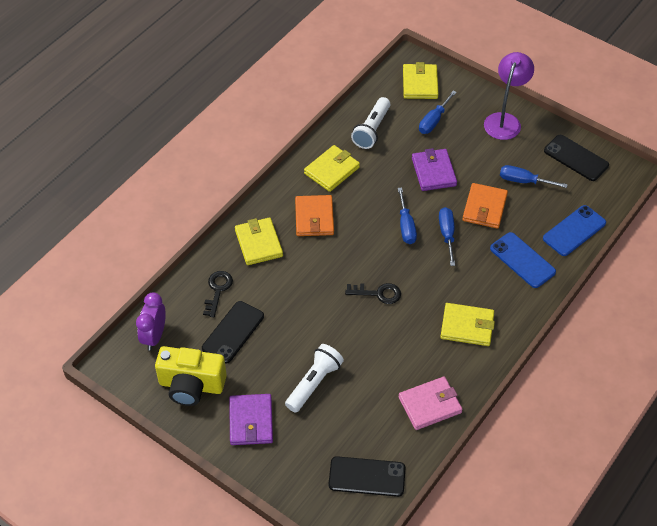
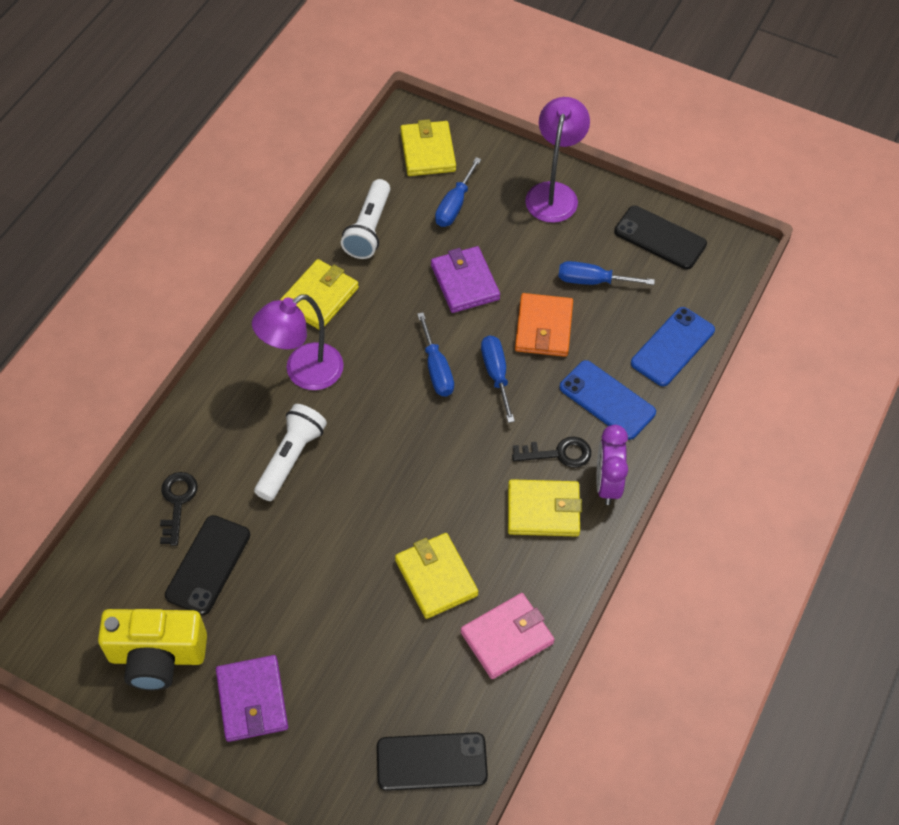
camera: 10 degrees left, 5 degrees up
(154, 336) = (92, 587): purple clock -> purple clock (607, 484)
(259, 243) = (228, 422): yellow wallet -> yellow wallet (436, 577)
(314, 218) = (303, 373): orange wallet -> purple lamp
(314, 383) = (336, 627): white flashlight -> white flashlight (290, 458)
(378, 293) = (410, 477): black key -> black key (558, 453)

